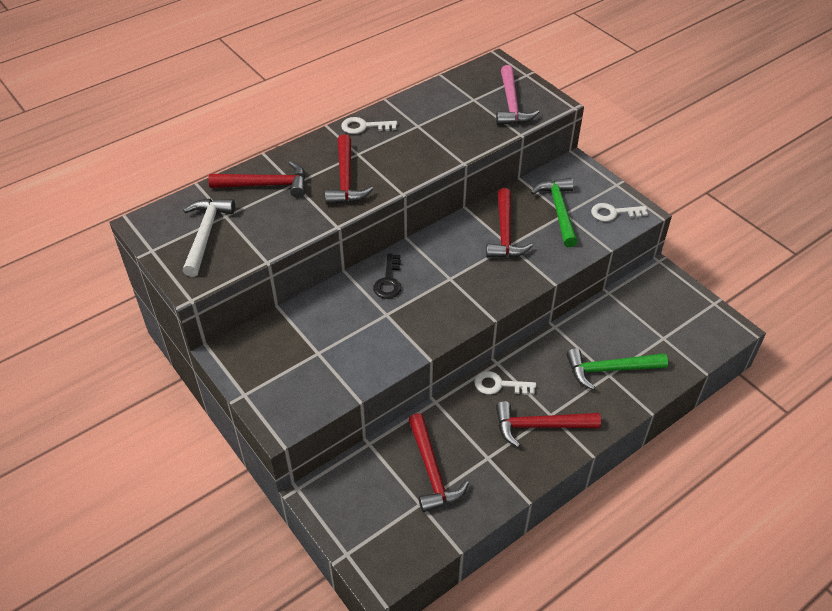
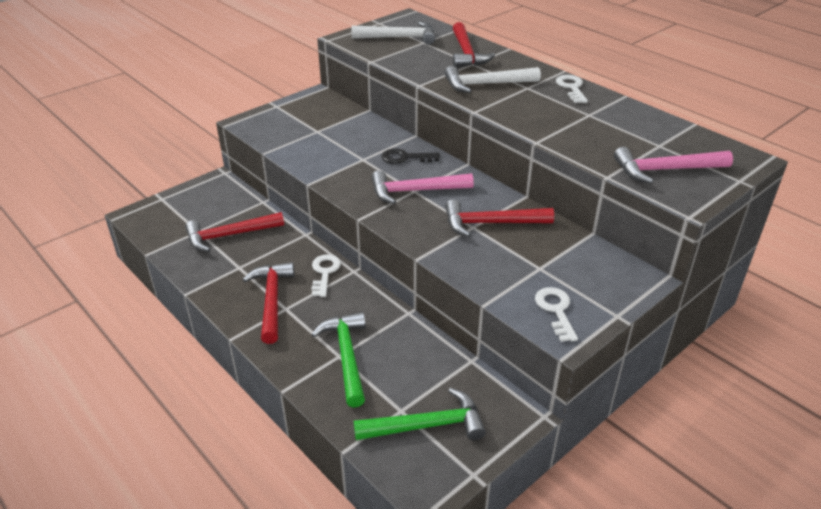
camera: 85 degrees right, 10 degrees down
(346, 179) = (486, 84): red hammer -> white hammer
(451, 277) = (415, 191): none -> pink hammer
(559, 211) = (543, 263): green hammer -> green hammer (426, 425)

